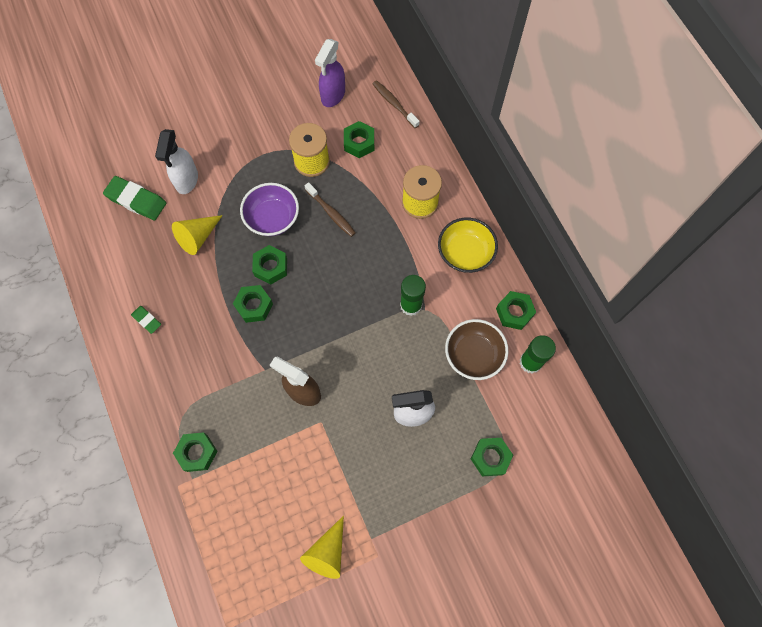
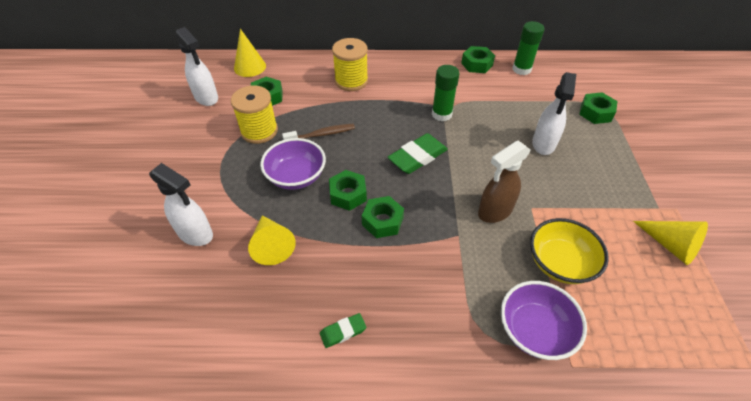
camera: 65 degrees left, 20 degrees down
(136, 200) = (179, 292): green eraser -> green eraser (417, 157)
(197, 453) = (535, 330): green nut -> purple bowl
(333, 95) = (206, 98): purple spray bottle -> white spray bottle
(394, 104) = (250, 67): brown toothbrush -> yellow cone
(465, 253) = (412, 72): yellow bowl -> yellow bowl (560, 263)
(473, 355) = (503, 94): brown bowl -> none

